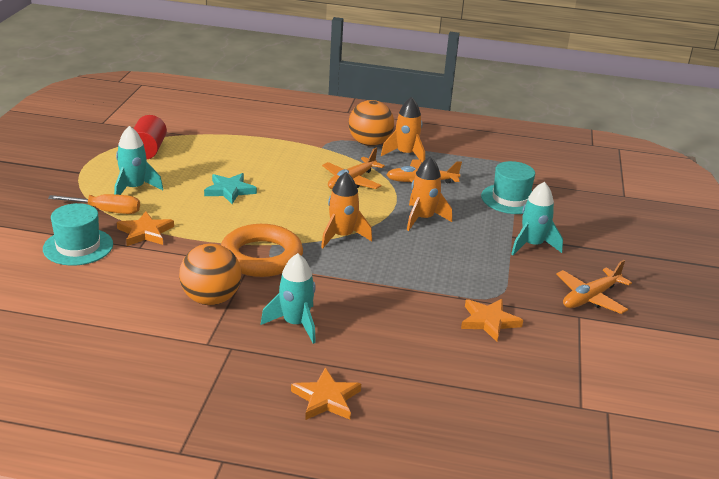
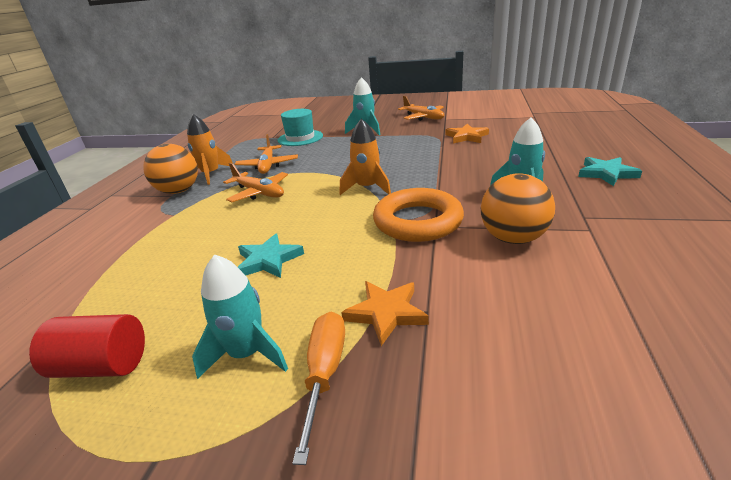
camera: 85 degrees left, 0 degrees up
(78, 247) = (449, 382): turquoise hat -> none
(326, 398) = (606, 173): orange star -> turquoise star
(423, 219) = (332, 161): orange rocket -> none

